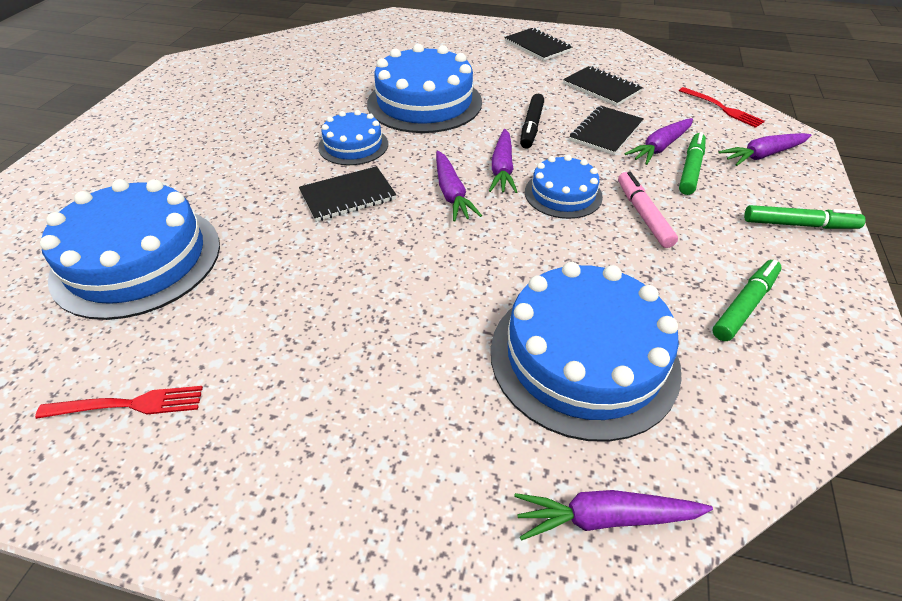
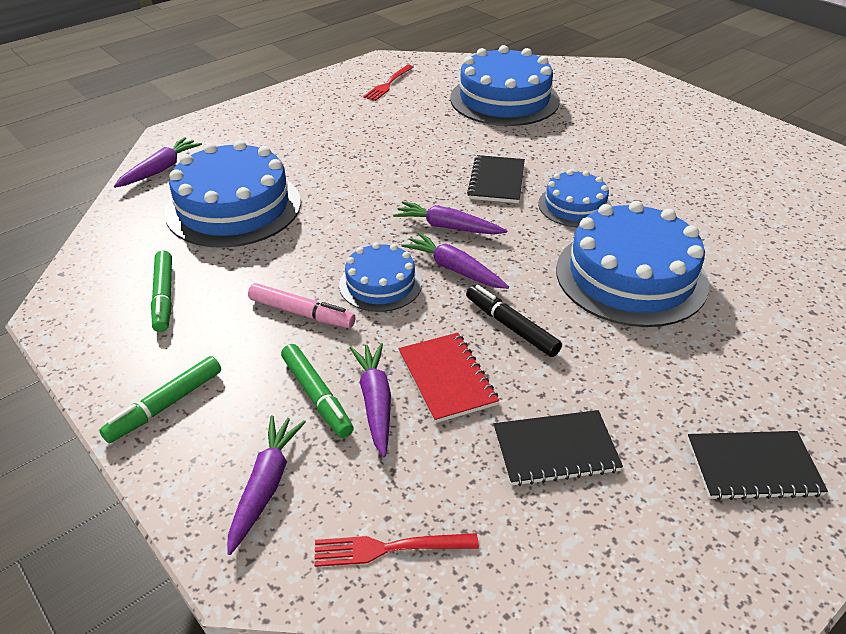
camera: 125 degrees right, 5 degrees down
(606, 132) = (447, 379): black notebook -> red notebook

